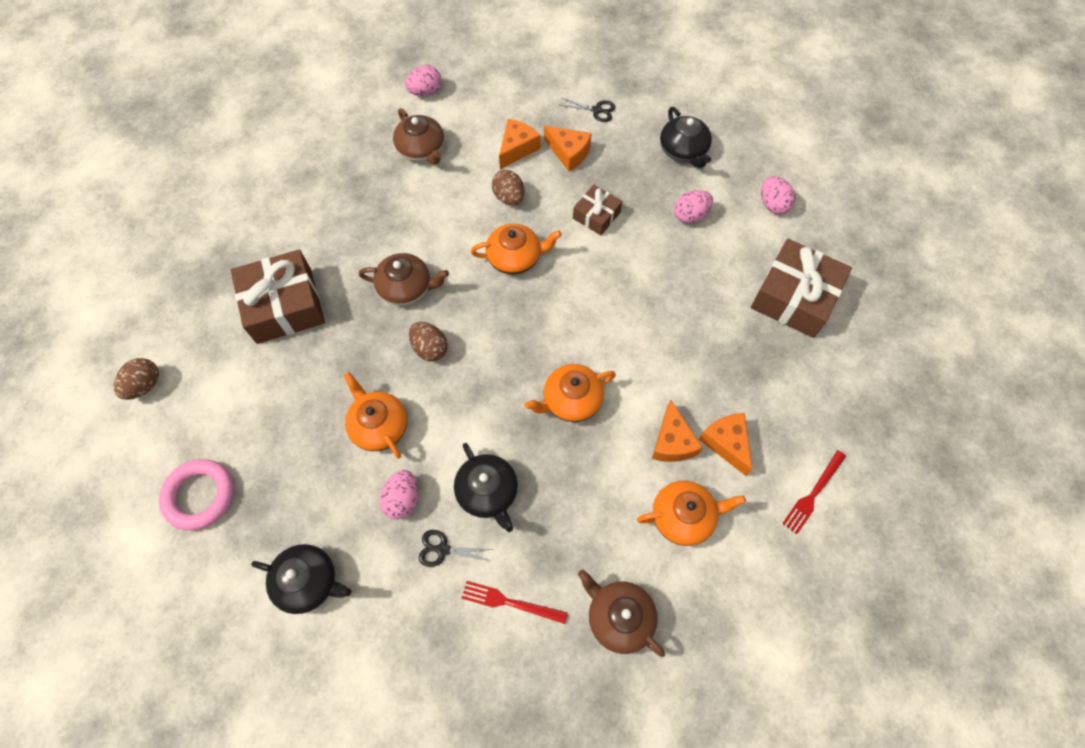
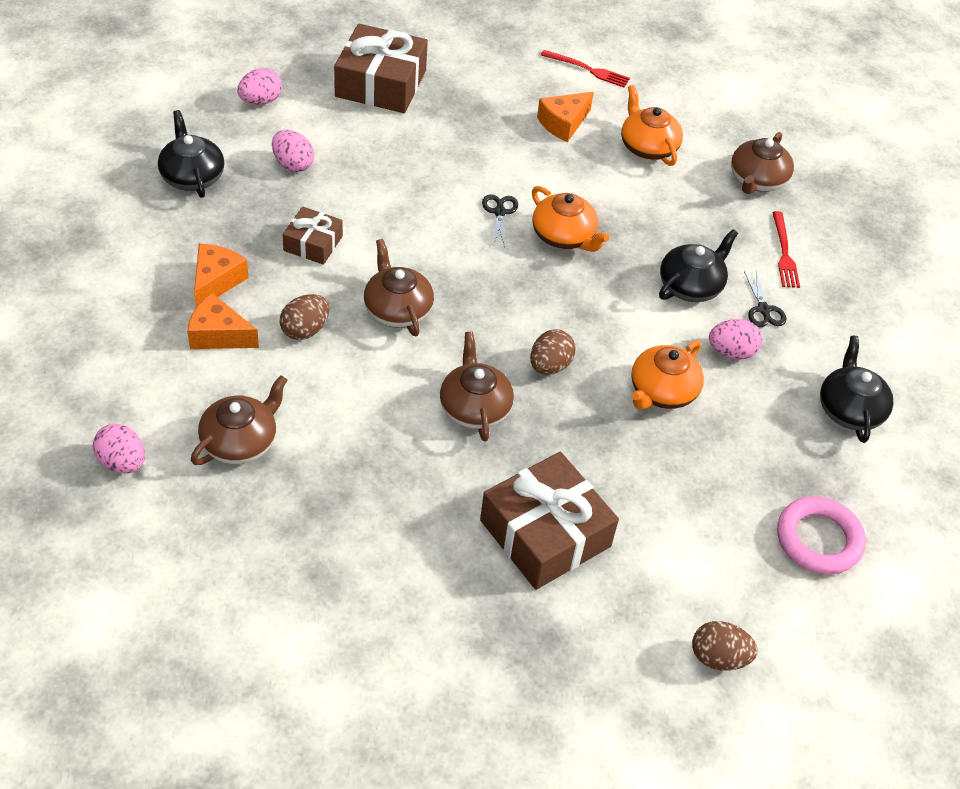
camera: 110 degrees left, 15 degrees down
(515, 257) = (397, 309): orange teapot -> brown teapot
(597, 110) = (134, 263): black scissors -> black scissors (499, 212)
(672, 442) = (578, 159): orange cheese -> none
(683, 151) = (192, 176): black teapot -> black teapot turned 75 degrees counterclockwise

